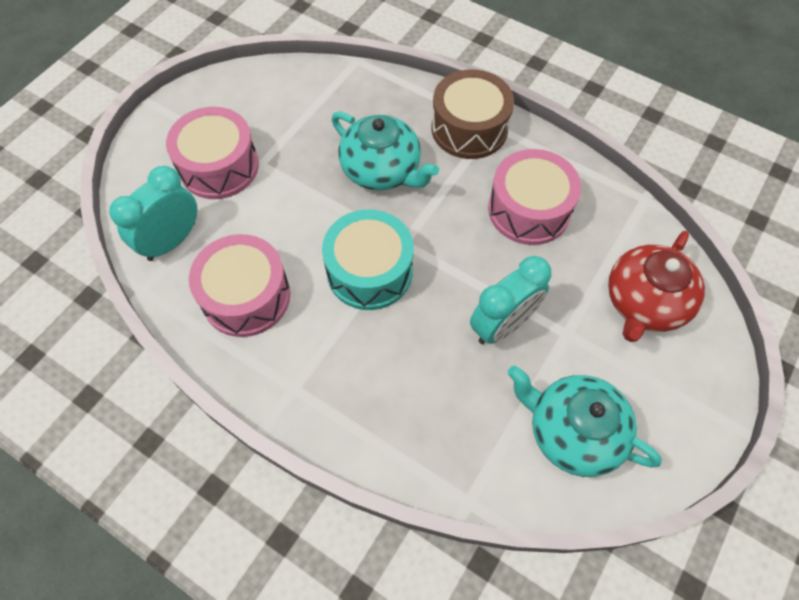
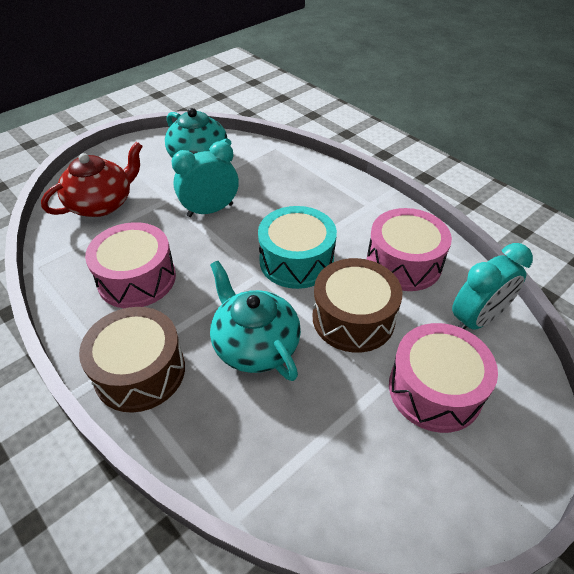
camera: 165 degrees left, 15 degrees down
(296, 215) = (353, 318): none -> brown drum

